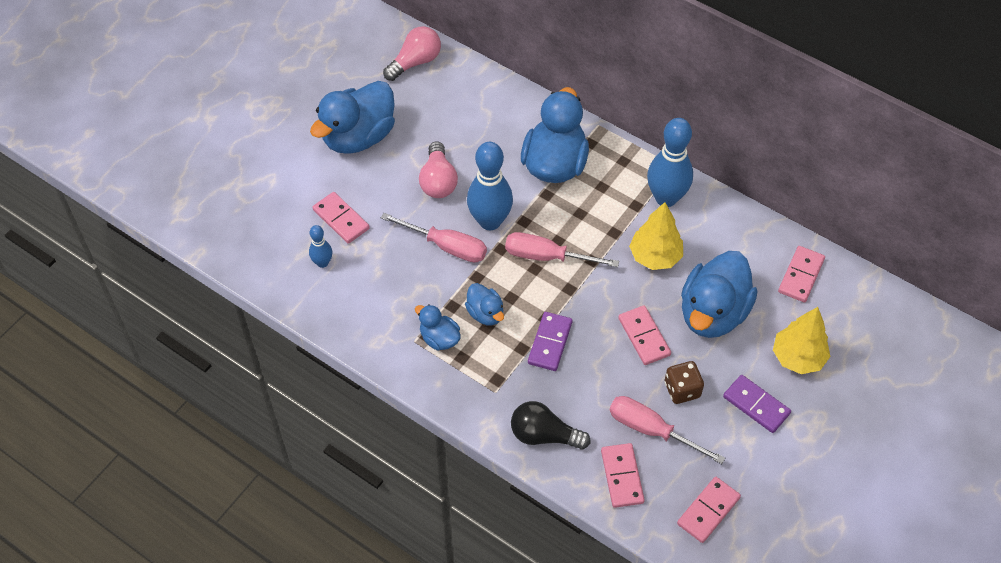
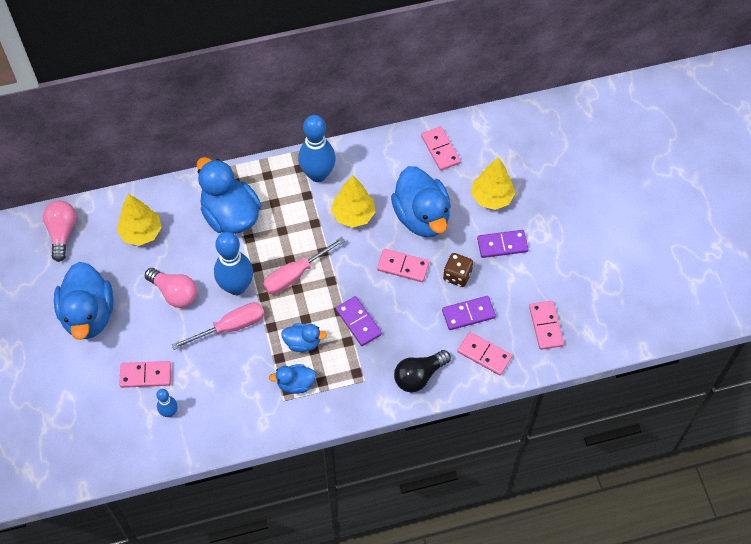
camera: 50 degrees left, 5 degrees up
(471, 114) = (141, 232): none -> yellow tree
(651, 430) = (468, 314): pink screwdriver -> purple domino

